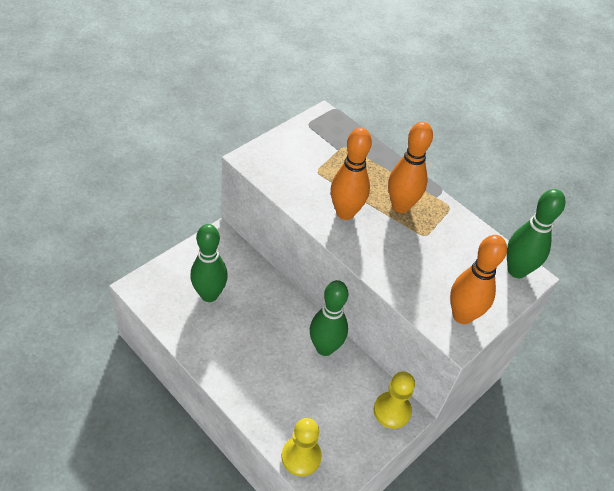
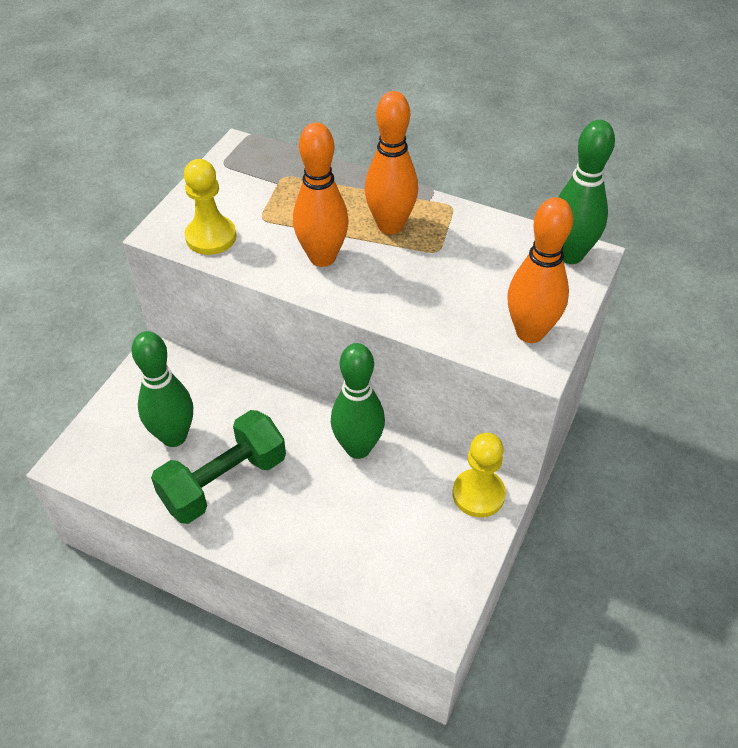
camera: 15 degrees left, 0 degrees up
(228, 337) = (224, 482): none -> green dumbbell
(301, 457) = (388, 599): yellow pawn -> yellow pawn (211, 237)

